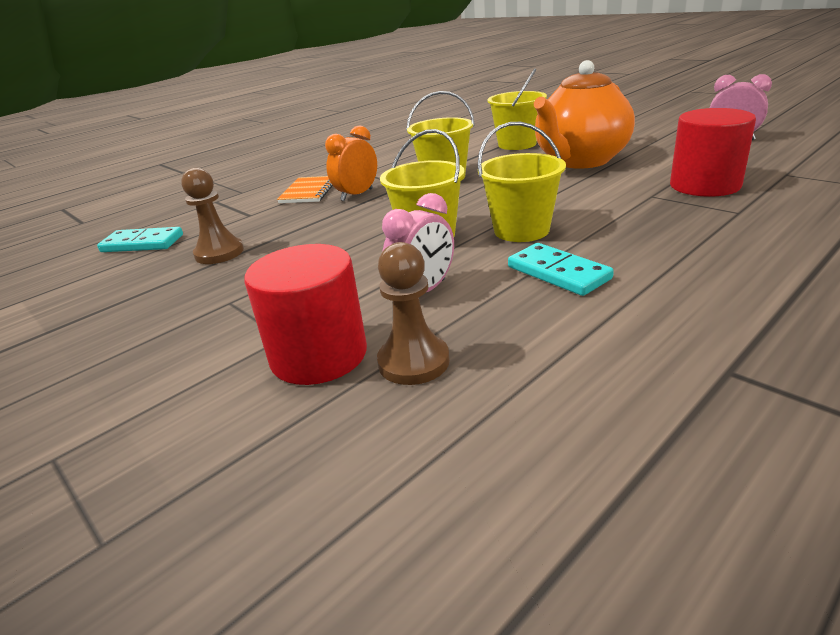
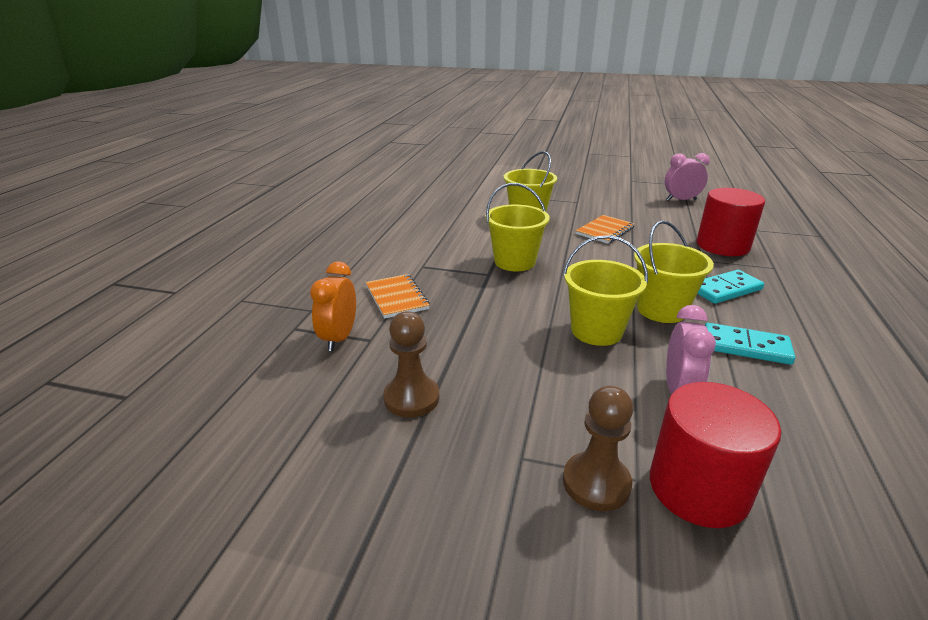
camera: 35 degrees left, 0 degrees up
(142, 243) = (284, 409): turquoise domino -> turquoise domino (725, 289)
(357, 195) = (457, 294): orange clock -> orange clock (339, 338)
(413, 362) = (776, 466): brown pawn -> brown pawn (596, 483)
(580, 161) = (605, 231): orange teapot -> orange notebook

